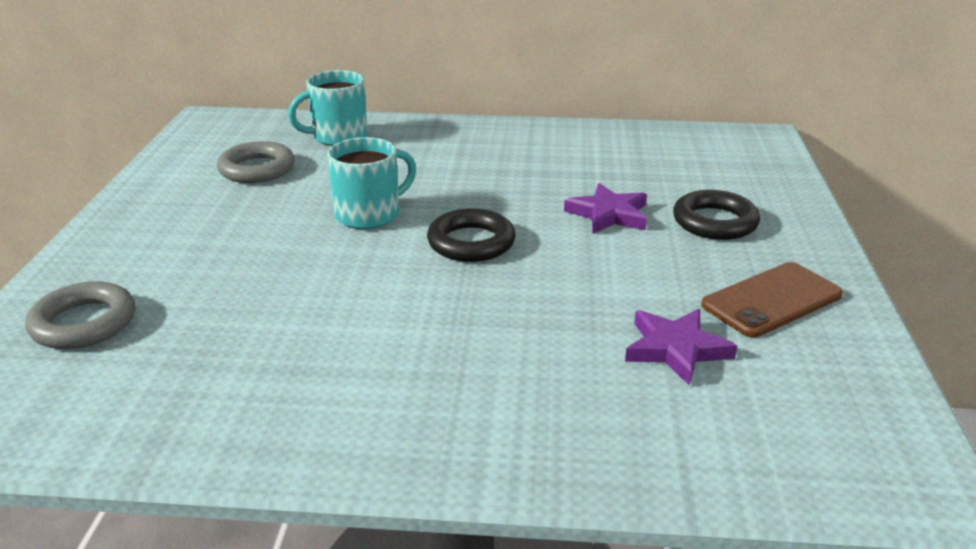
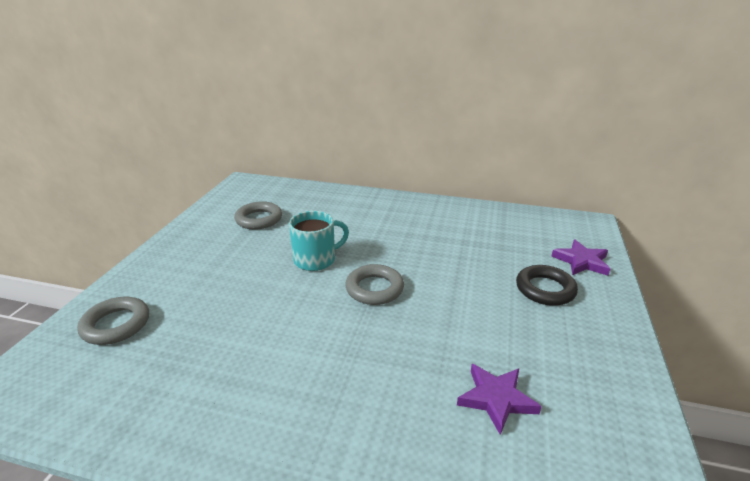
camera: 10 degrees right, 0 degrees up
(338, 136) = (314, 200): turquoise mug -> none
(471, 242) = (374, 289): black ring -> grey ring
(609, 214) = (472, 275): purple star -> purple star (581, 261)
(772, 300) = (576, 363): brown phone -> none

